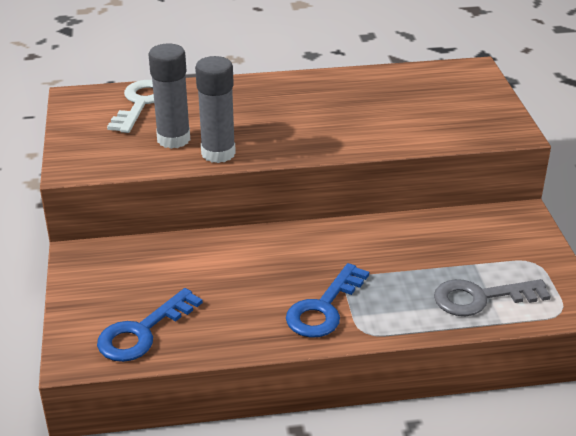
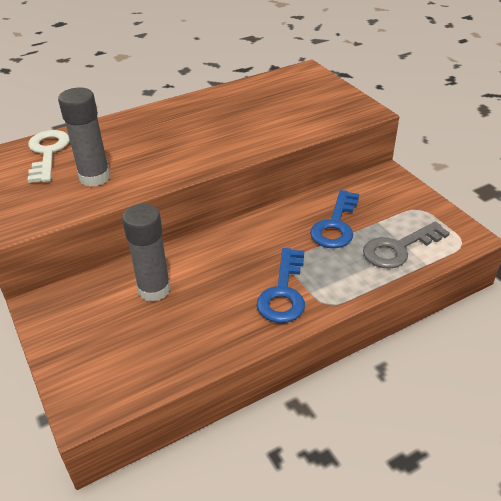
camera: 20 degrees left, 5 degrees up
(142, 332) = (136, 362): blue key -> blue key (335, 225)
(218, 153) = (141, 180): grey glue stick -> grey glue stick (154, 289)

